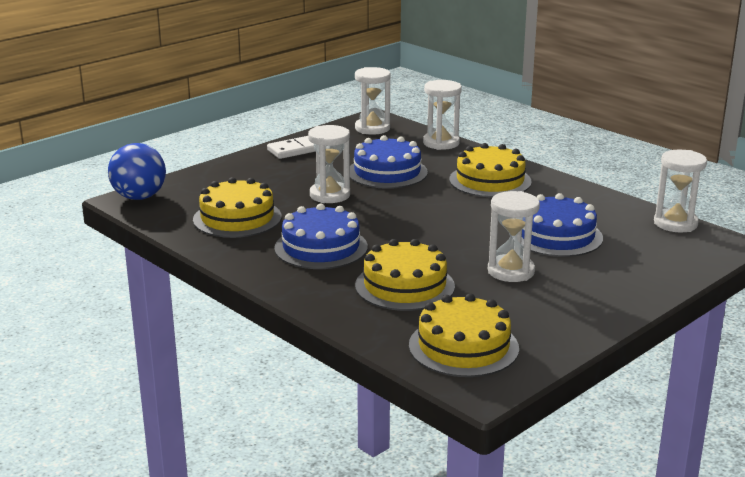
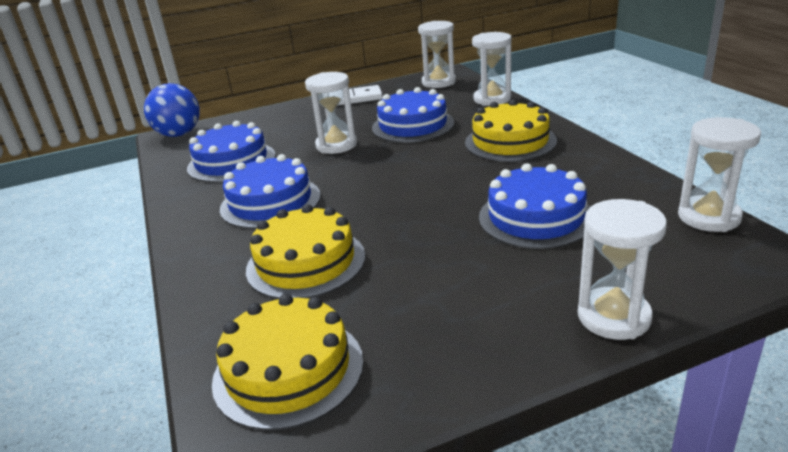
camera: 25 degrees right, 5 degrees up
(237, 218) = (231, 162): yellow cake -> blue cake
(511, 271) = (442, 260): white hourglass -> white hourglass (613, 317)

